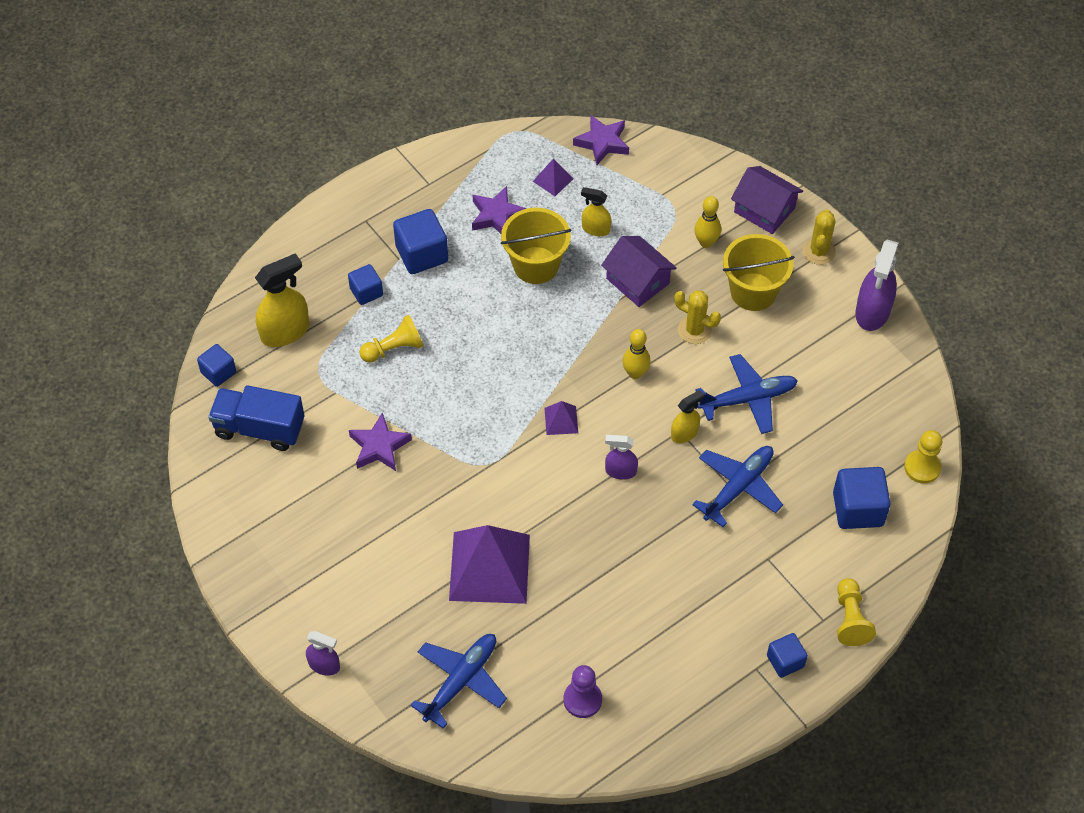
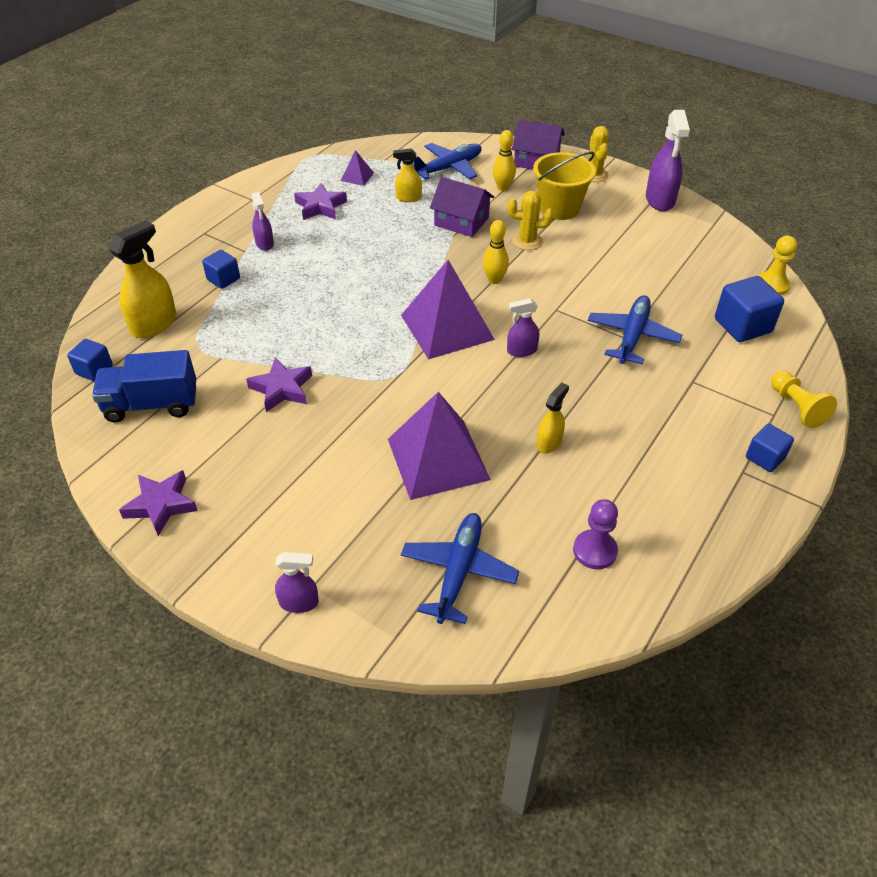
camera: 20 degrees left, 10 degrees down
(394, 348) = (266, 312): yellow pawn -> none
(422, 254) = (264, 244): blue cube -> purple spray bottle
(536, 265) = (369, 230): yellow bucket -> none
(561, 420) = (447, 327): purple pyramid -> purple pyramid, size x2.31
(602, 143) = (386, 148): purple star -> purple star (161, 505)
(684, 433) = (561, 310): yellow spray bottle -> yellow spray bottle (549, 443)
(747, 399) = (599, 275): blue plane -> blue plane (448, 168)

